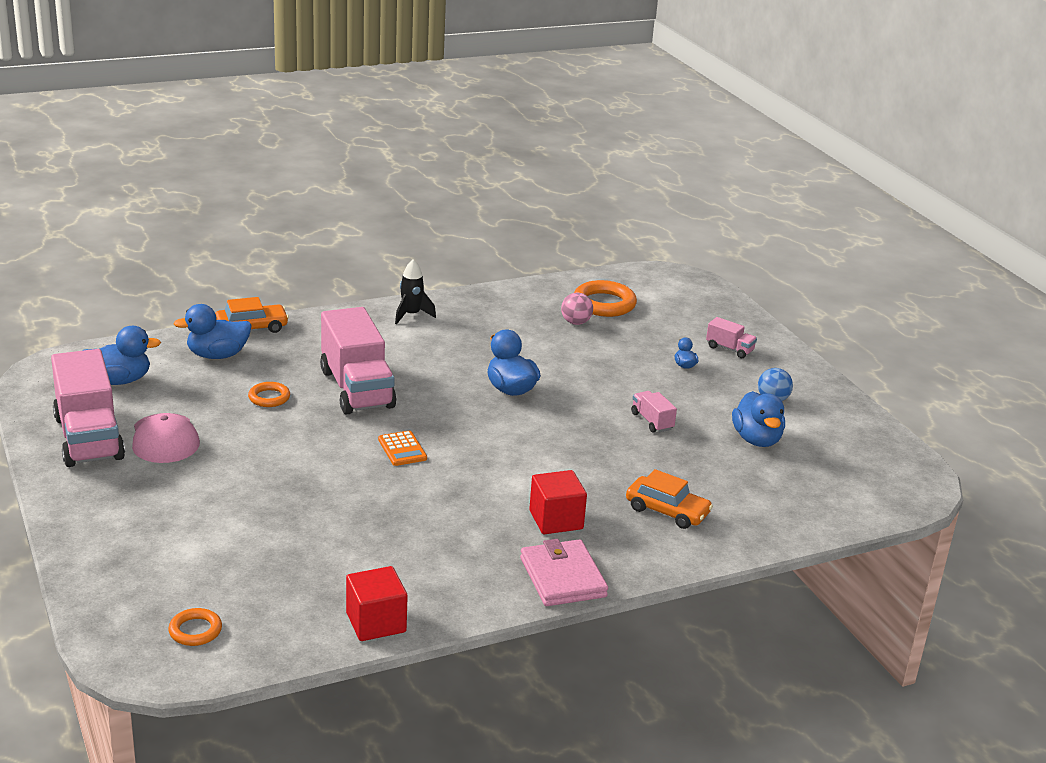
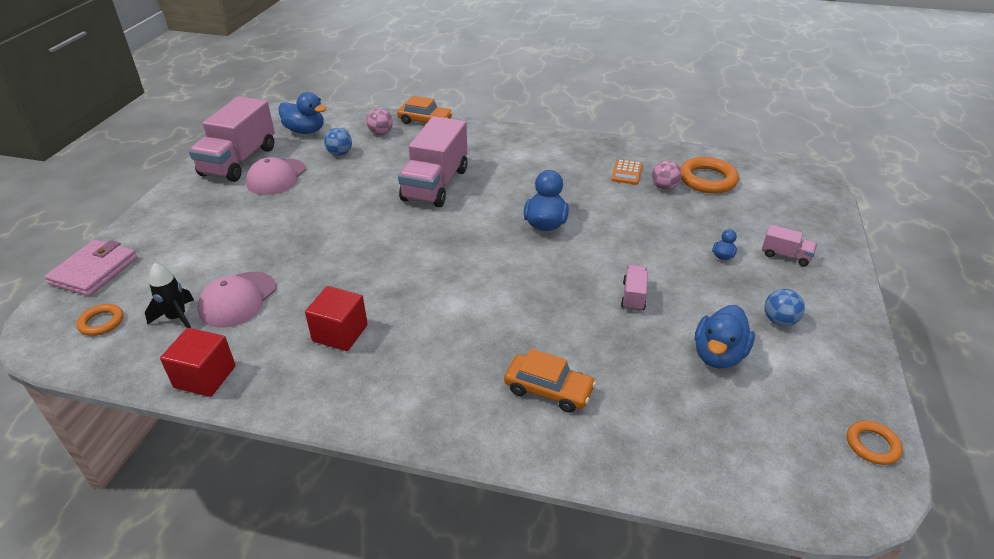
camera: 40 degrees right, 10 degrees up
(202, 391) = (340, 153): none -> blue ball
(217, 355) = (381, 133): blue duck -> pink ball
(269, 398) = (372, 171): orange ring -> orange ring (872, 445)
(308, 557) = (238, 299): none -> pink cap
(402, 449) = (407, 241): orange calculator -> orange calculator (626, 173)
(411, 315) = (541, 143): black rocket -> black rocket (177, 318)
(556, 520) = (443, 352): red cube -> red cube (340, 333)
(563, 577) = (382, 410): pink wallet -> pink wallet (94, 271)
(667, 511) = (548, 389): orange car -> orange car turned 45 degrees counterclockwise
(729, 349) = (785, 256): pink truck -> pink truck turned 45 degrees counterclockwise

